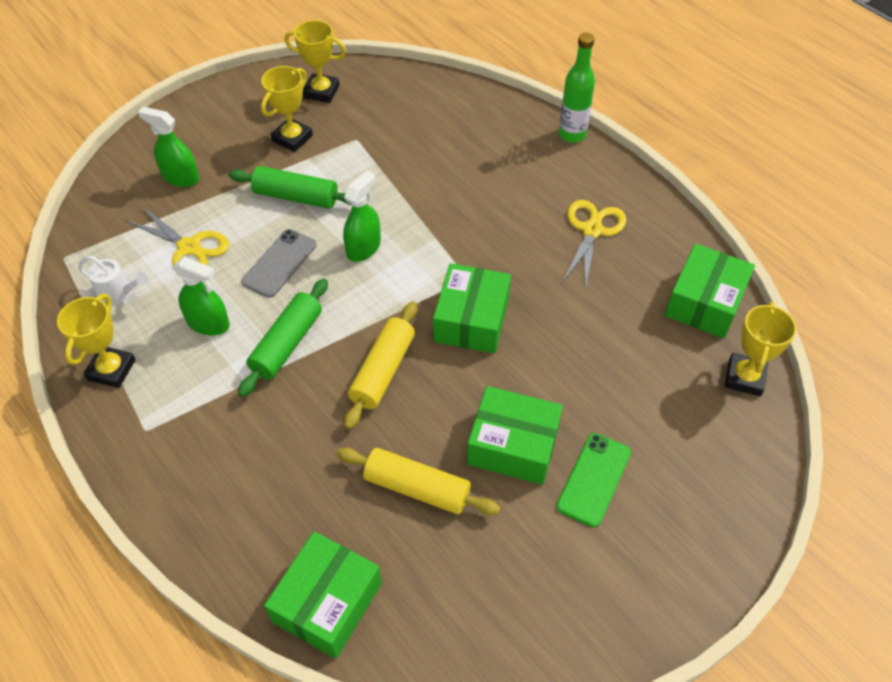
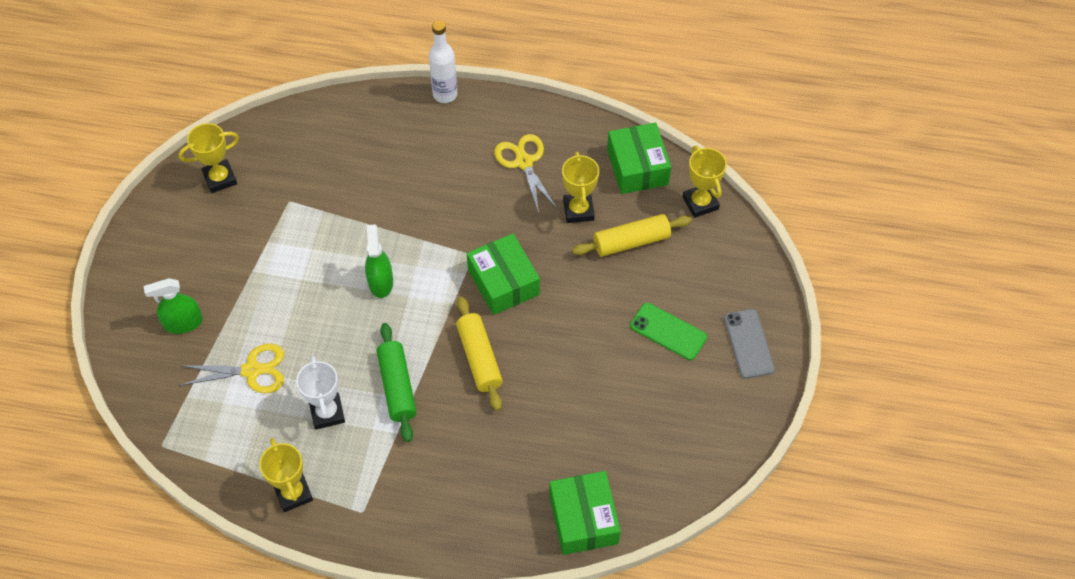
camera: 40 degrees left, 5 degrees up
(118, 293) = (236, 439): white watering can -> none
(208, 323) = (327, 413): green spray bottle -> white trophy
(280, 263) = (332, 335): grey phone -> grey phone (748, 343)
(292, 138) = (238, 233): yellow trophy -> yellow trophy (578, 210)
(296, 197) = (291, 277): green rolling pin -> none
(417, 488) = (572, 414): yellow rolling pin -> yellow rolling pin (631, 242)
(513, 445) = (604, 346): green box -> none
(572, 134) = (445, 94): green bottle -> white bottle
(594, 479) = (668, 331): green phone -> green phone turned 45 degrees counterclockwise

